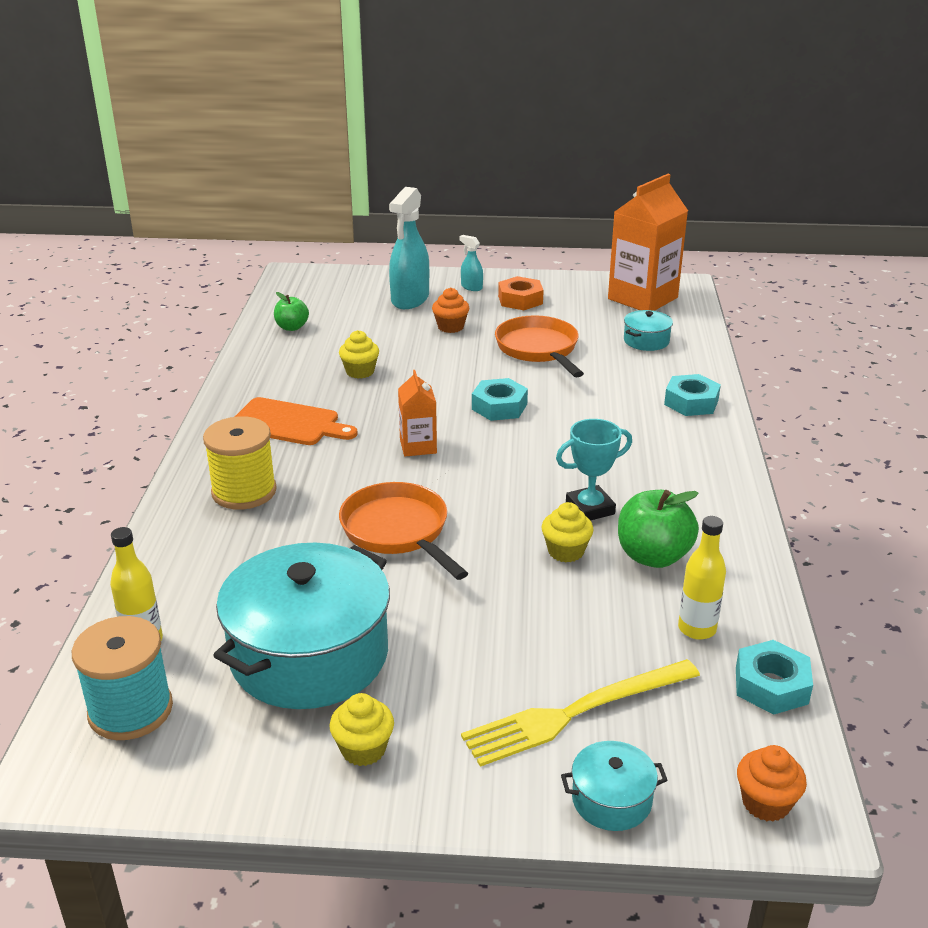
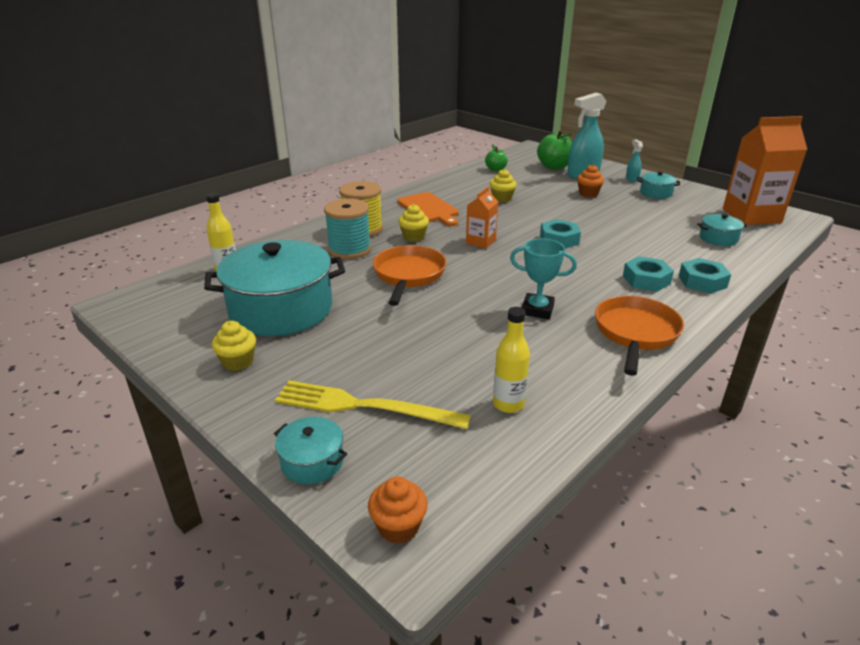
camera: 40 degrees right, 0 degrees up
(130, 710) = (180, 294): turquoise spool -> turquoise spool (349, 249)
(520, 300) = (655, 193): orange nut -> turquoise pot
(539, 349) = (630, 220): orange pan -> orange pan (635, 333)
(566, 551) = (487, 324): yellow cupcake -> yellow cupcake (413, 237)
(653, 556) = (540, 352): green apple -> green apple (554, 167)
(771, 685) = (510, 463): turquoise nut -> turquoise nut (646, 280)

